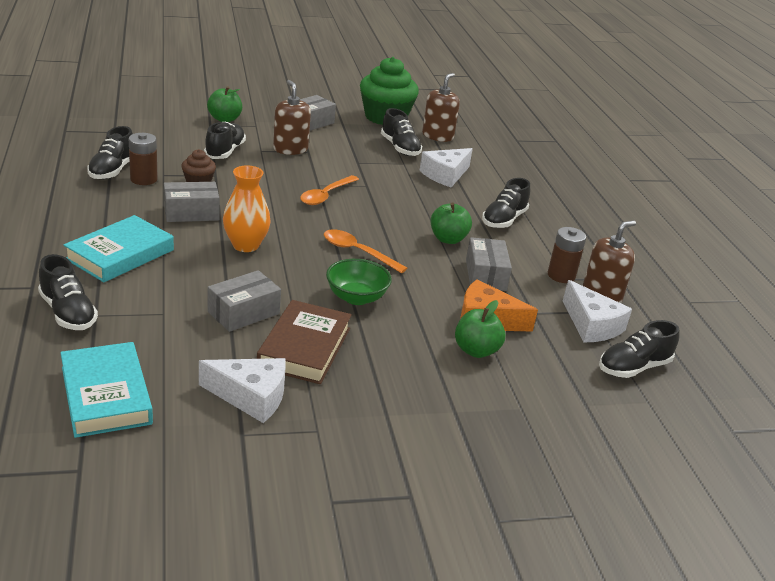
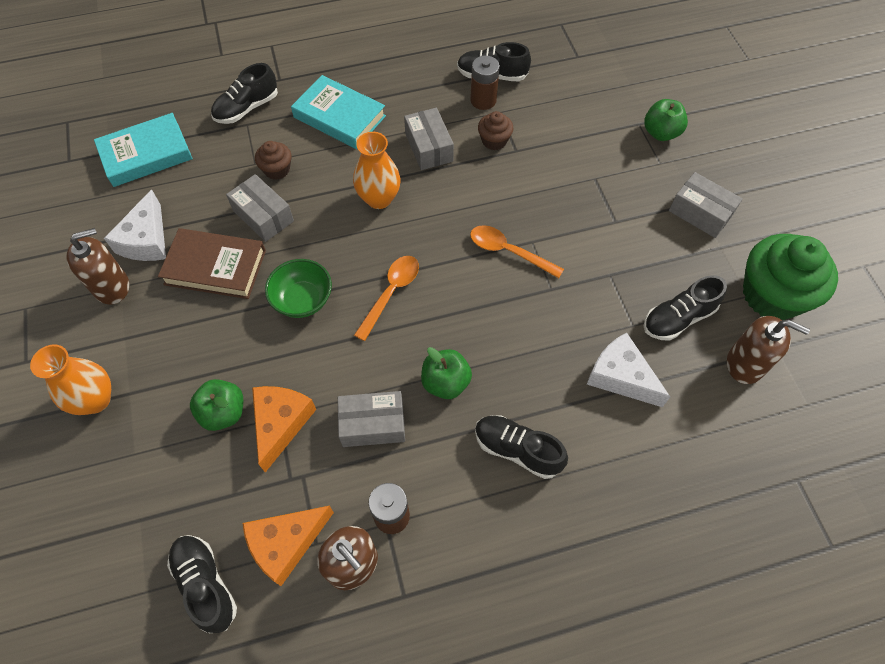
camera: 90 degrees right, 30 degrees up
(180, 299) = (277, 169): none -> brown cupcake
(225, 151) = (575, 148): black shoe -> none
(290, 149) = (612, 204): brown soap dispenser -> brown soap dispenser (112, 286)
(462, 435) = (95, 400): none -> orange vase
(591, 325) = (286, 543): white cheese -> orange cheese

